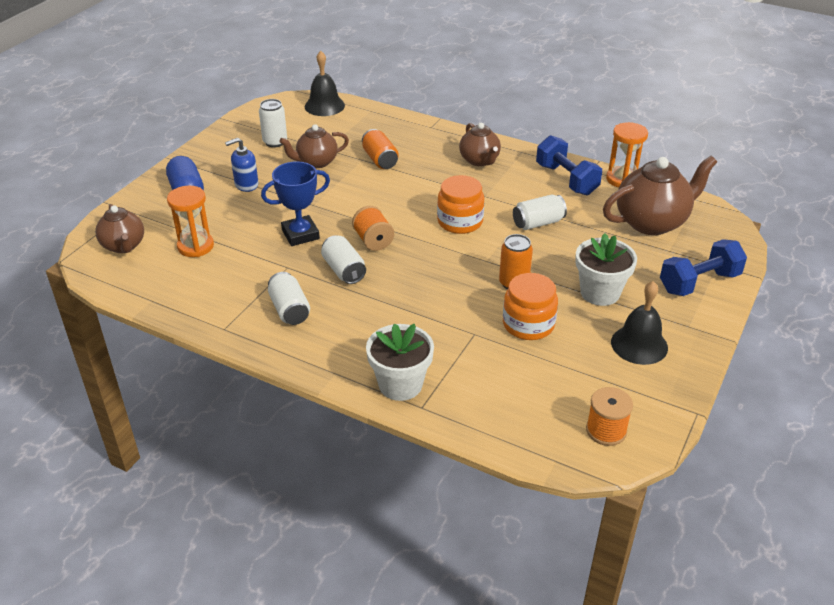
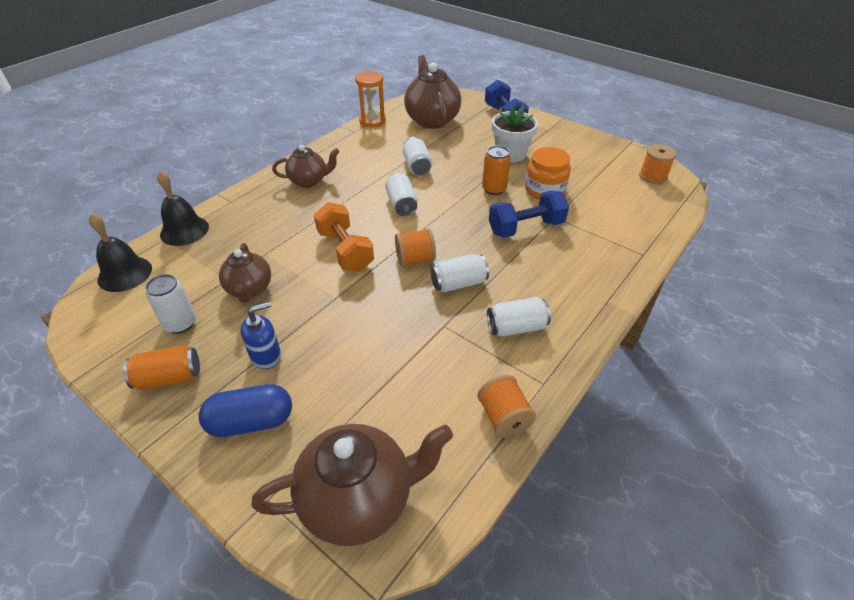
camera: 80 degrees left, 5 degrees up
(124, 246) = (359, 500): brown teapot -> brown teapot, size x1.64
(188, 307) = (504, 417): none -> orange spool
(195, 246) = (384, 411): orange hourglass -> none
(246, 185) = (266, 356): blue soap dispenser -> blue soap dispenser turned 105 degrees counterclockwise
(300, 234) = (388, 311): blue trophy -> none
(376, 199) = (345, 250): none -> orange dumbbell
(380, 160) = (272, 241): orange can -> orange can (169, 378)
(400, 384) = (618, 263): white flower pot -> none
(460, 222) = (401, 204): orange jar -> white can
(566, 179) = (361, 144): blue dumbbell -> blue dumbbell (526, 228)
(639, 344) = (567, 149): black bell -> black bell (184, 230)

